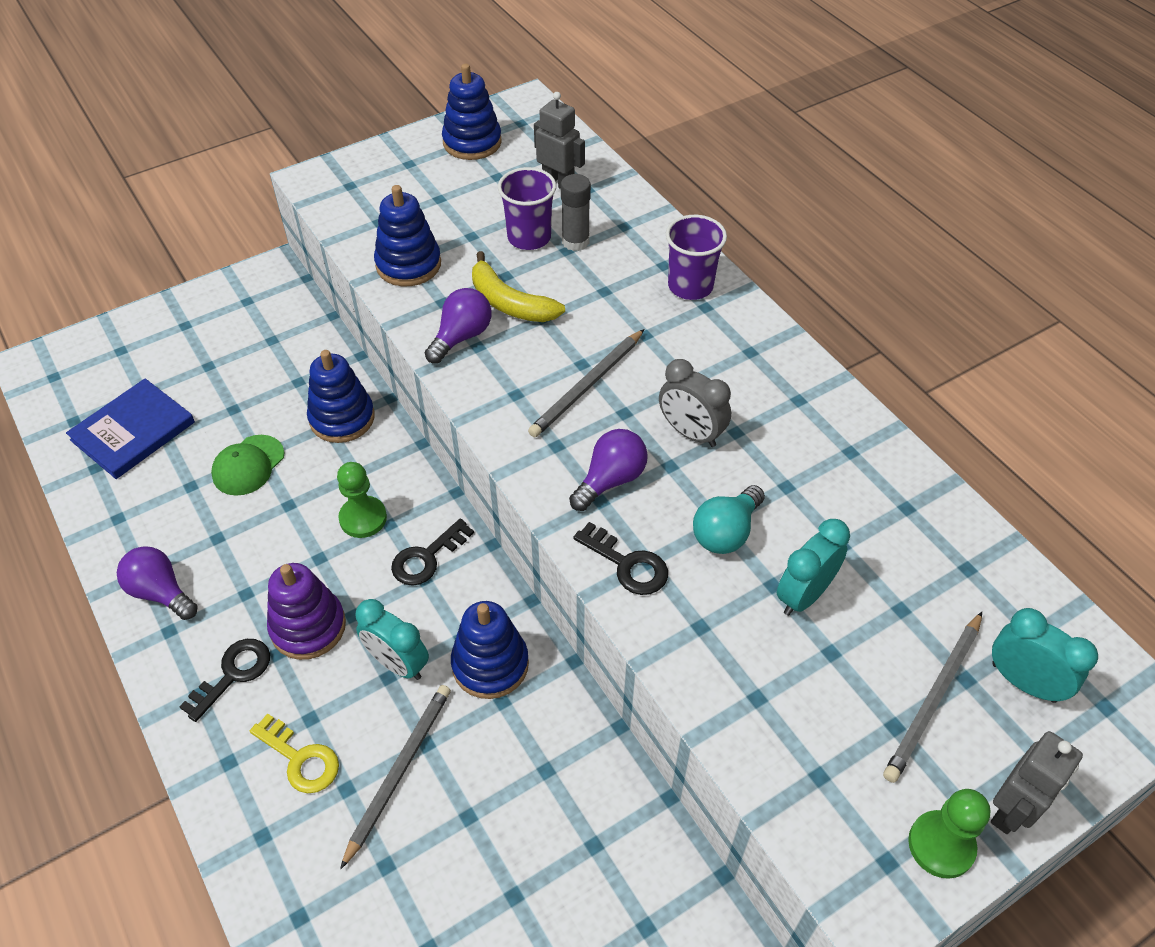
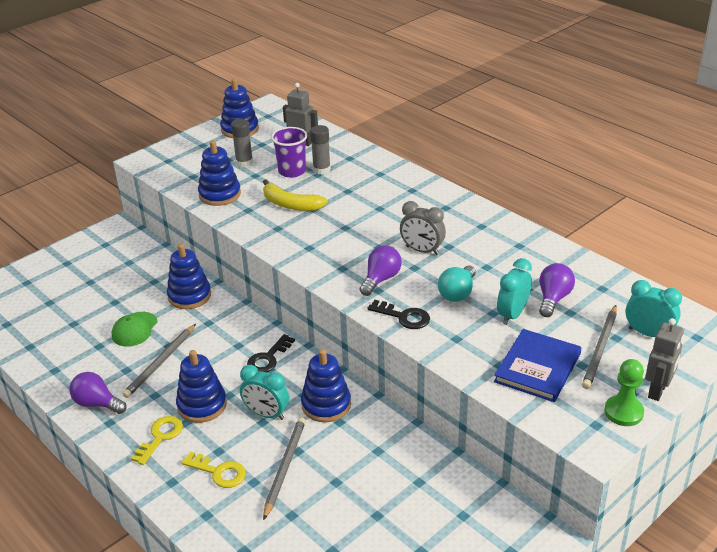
camera: 10 degrees left, 15 degrees down
(133, 431) = (50, 323): blue book -> blue book (537, 368)
(233, 674) = (160, 437): black key -> yellow key
(308, 627) = (202, 405): purple stacking toy -> blue stacking toy
(363, 518) = (220, 345): green pawn -> none
(461, 337) = (265, 225): purple light bulb -> purple light bulb (553, 299)
(462, 208) = (244, 162): none -> grey glue stick
(587, 386) = (352, 237): grey pencil -> grey pencil (160, 363)
(690, 286) = (399, 181): purple cup -> none

